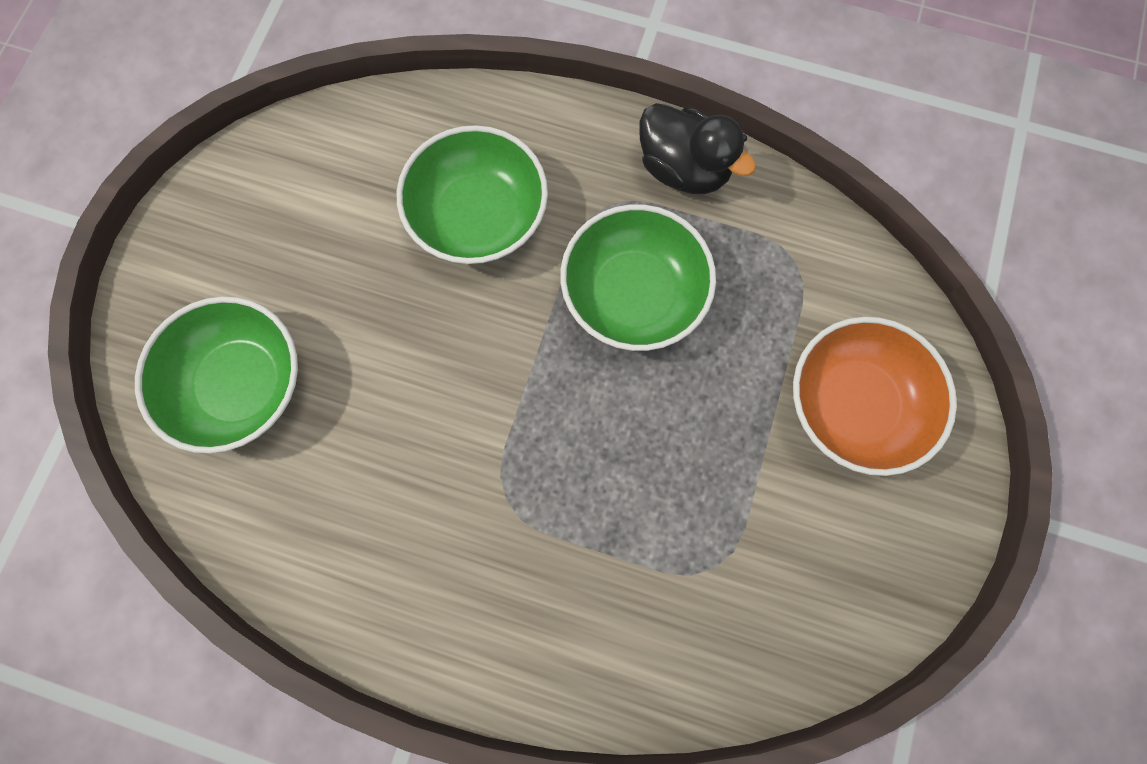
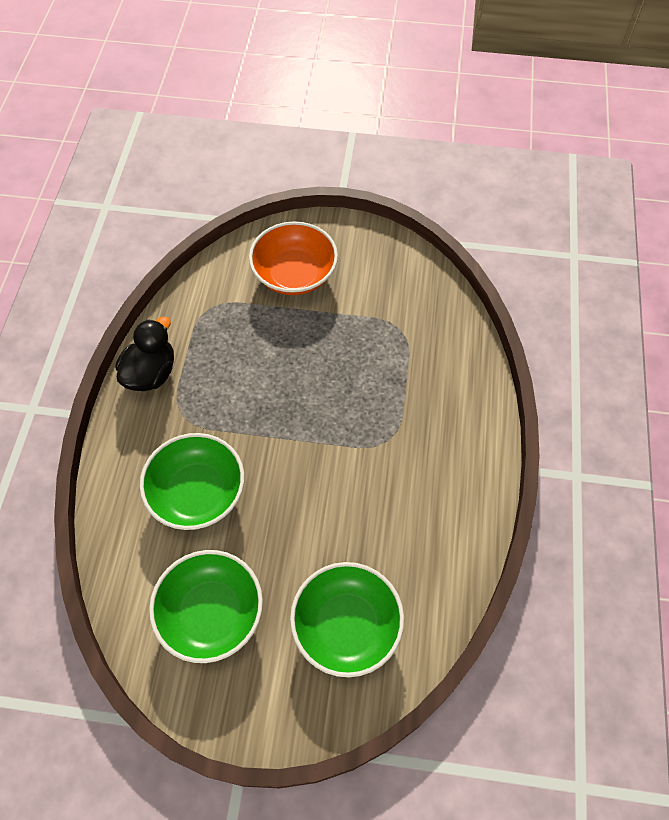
camera: 100 degrees left, 15 degrees down
(633, 293) = (242, 390): green bowl -> green bowl (211, 613)

